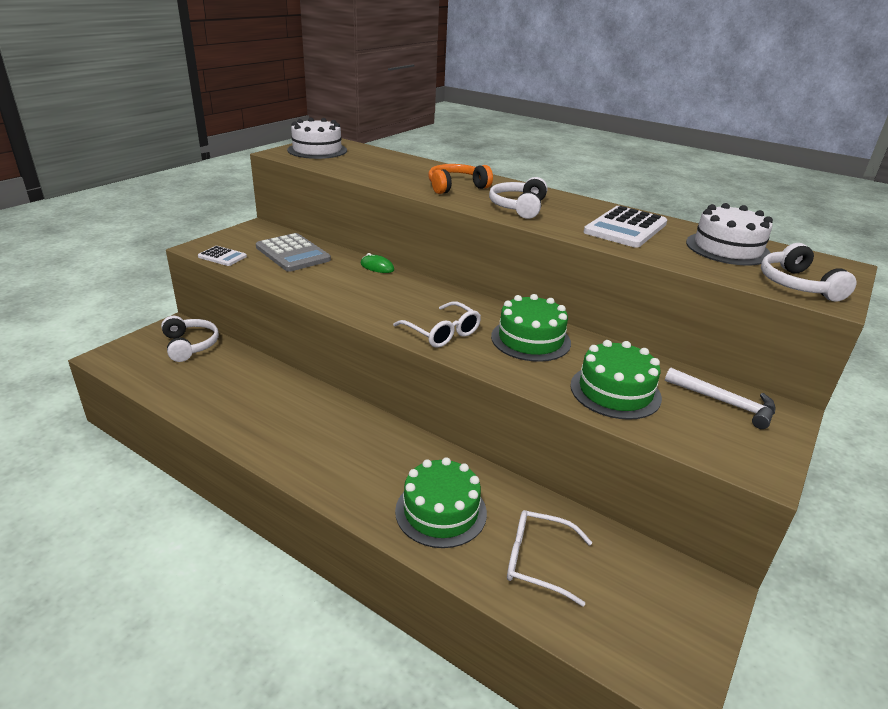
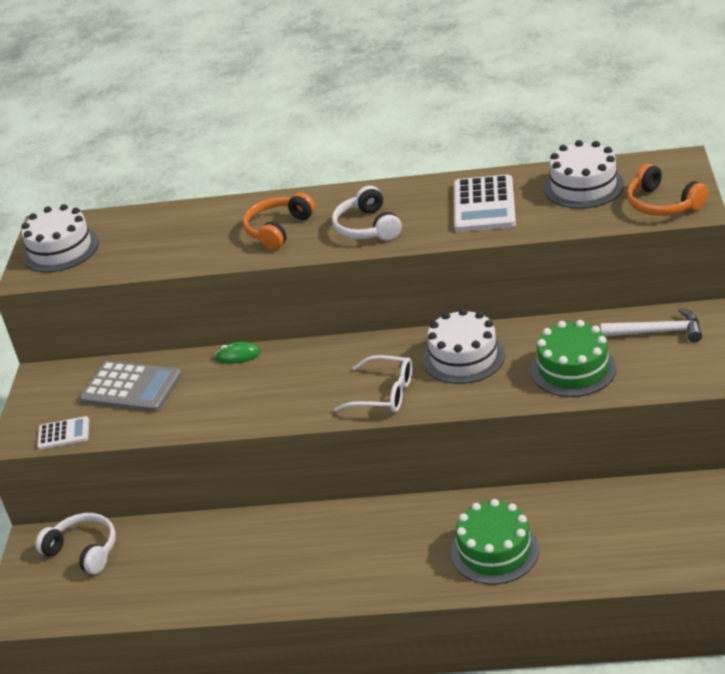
camera: 25 degrees left, 5 degrees up
(530, 339) = (463, 357): green cake -> white cake
(538, 561) = (598, 541): white glasses -> none
(797, 285) = (662, 204): white headphones -> orange headphones

